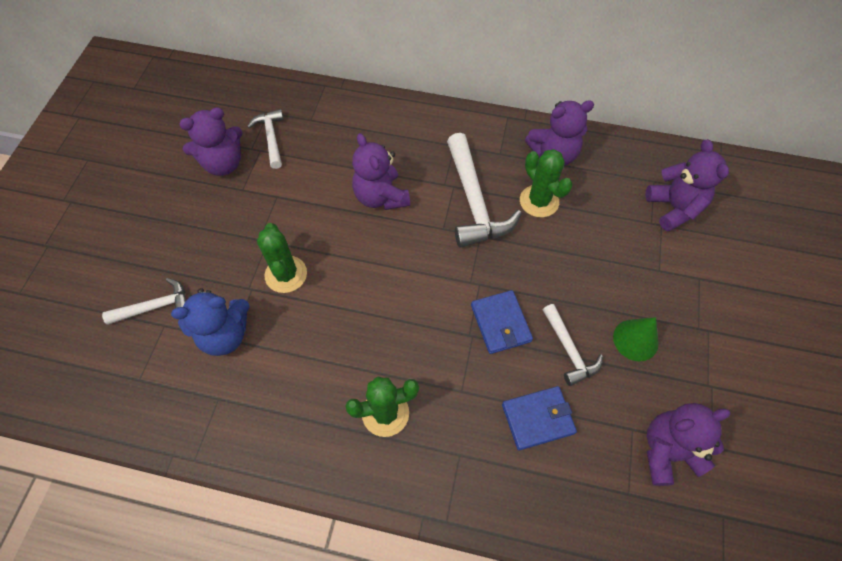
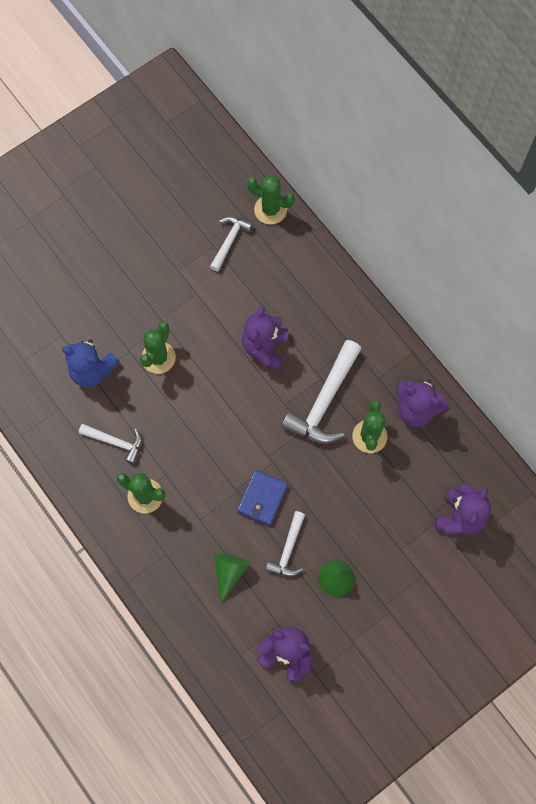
camera: 40 degrees right, 10 degrees up
(155, 306) = (65, 318): white hammer -> white hammer (116, 442)
(223, 164) = (181, 239): purple teddy bear -> none
(287, 94) = (270, 210): none -> green cactus
(538, 419) = (229, 572): blue wallet -> green cone

